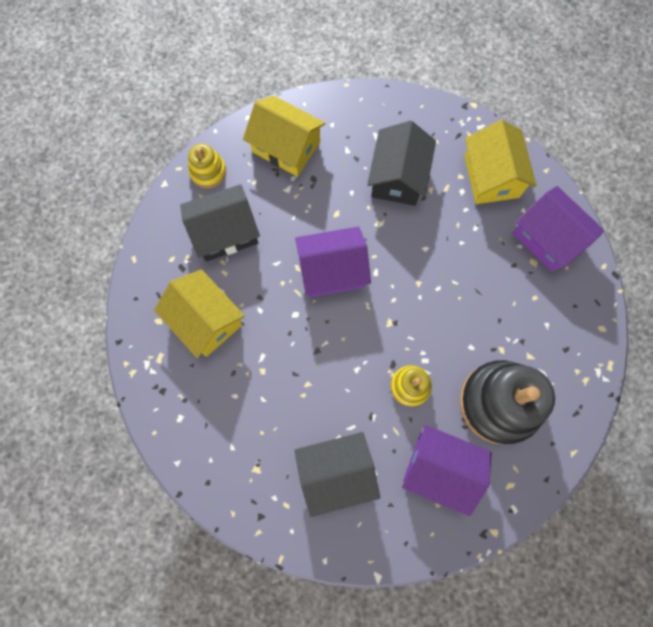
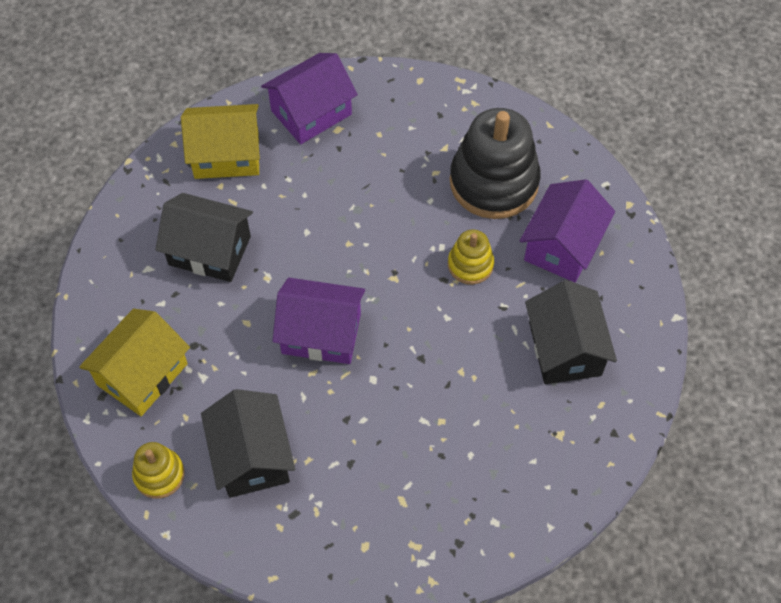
camera: 85 degrees left, 15 degrees down
(206, 320) = (370, 485): yellow house -> none
(332, 270) = (321, 333): purple house -> purple house turned 75 degrees counterclockwise

